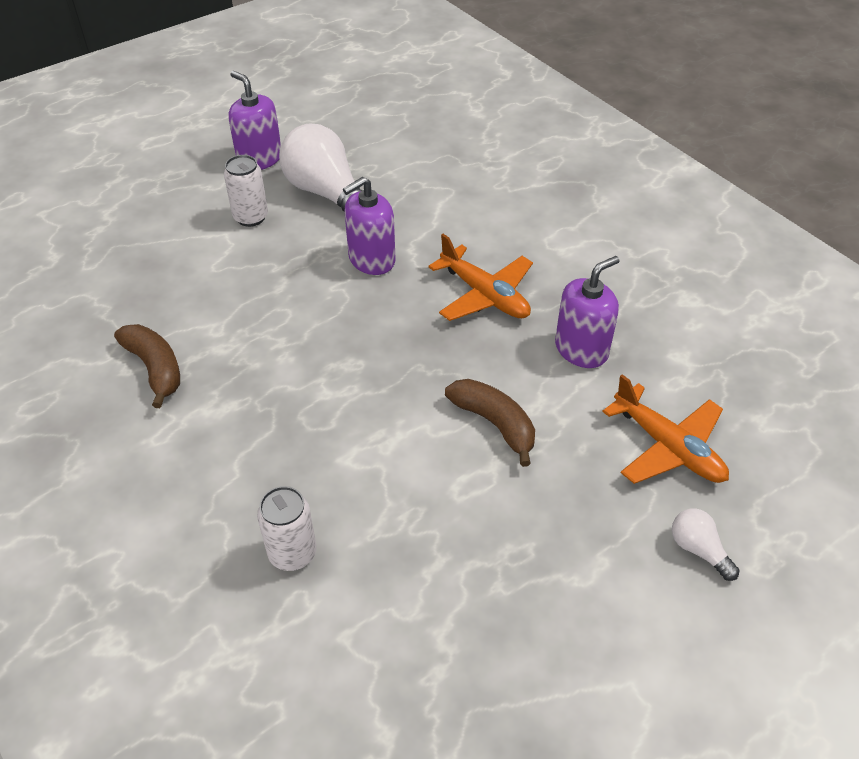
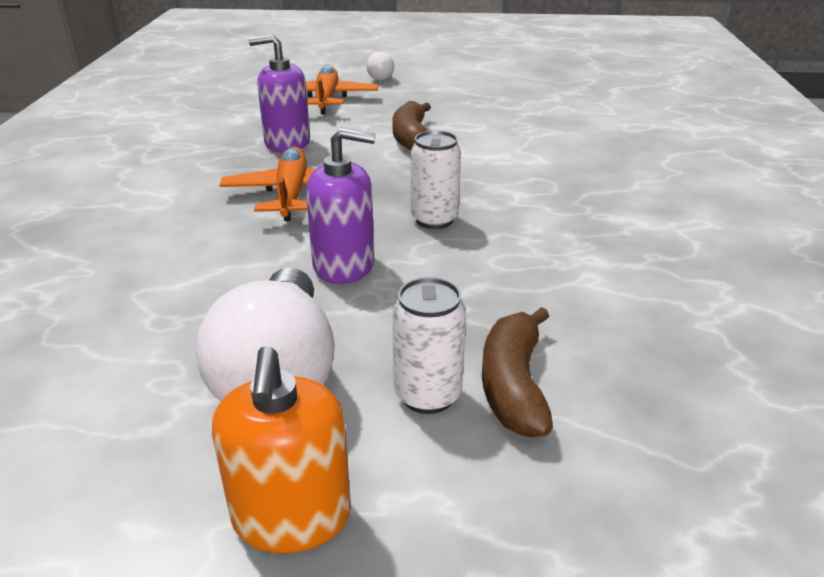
camera: 140 degrees left, 15 degrees down
(155, 368) = (685, 272): brown banana -> brown banana (514, 385)
(259, 159) = (292, 517): purple soap dispenser -> orange soap dispenser
(292, 553) = (620, 141): white can -> white can (434, 220)

